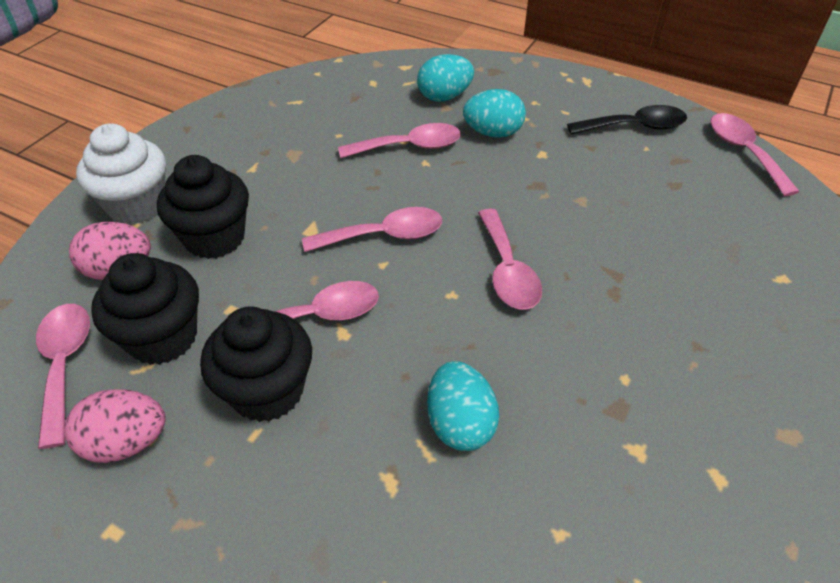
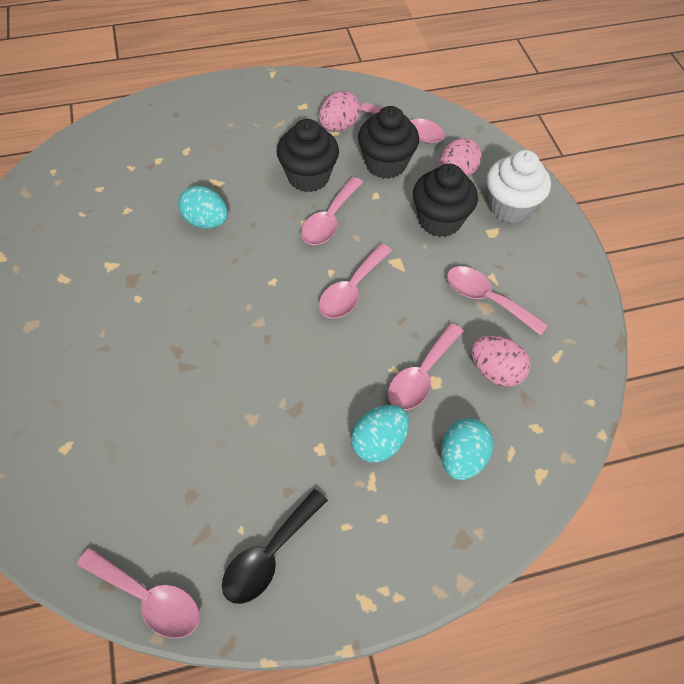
camera: 135 degrees right, 10 degrees up
(352, 118) = (495, 371): none -> pink egg
(507, 271) = (254, 319): pink spoon -> pink spoon (486, 299)

